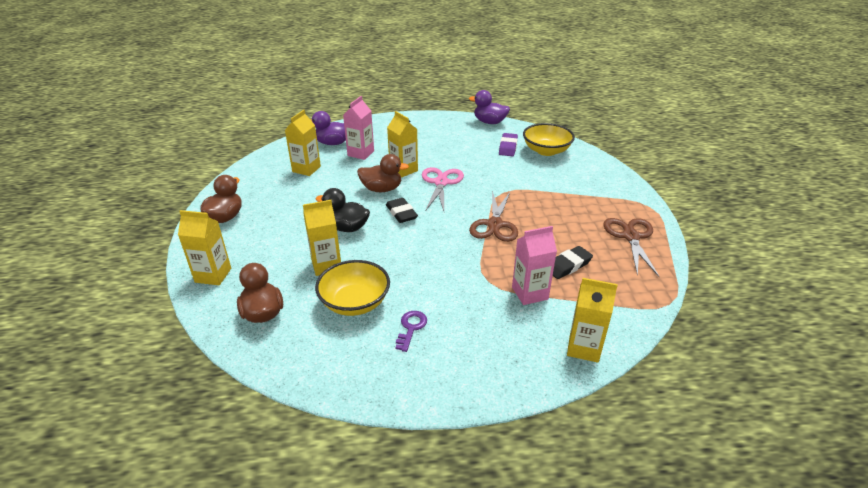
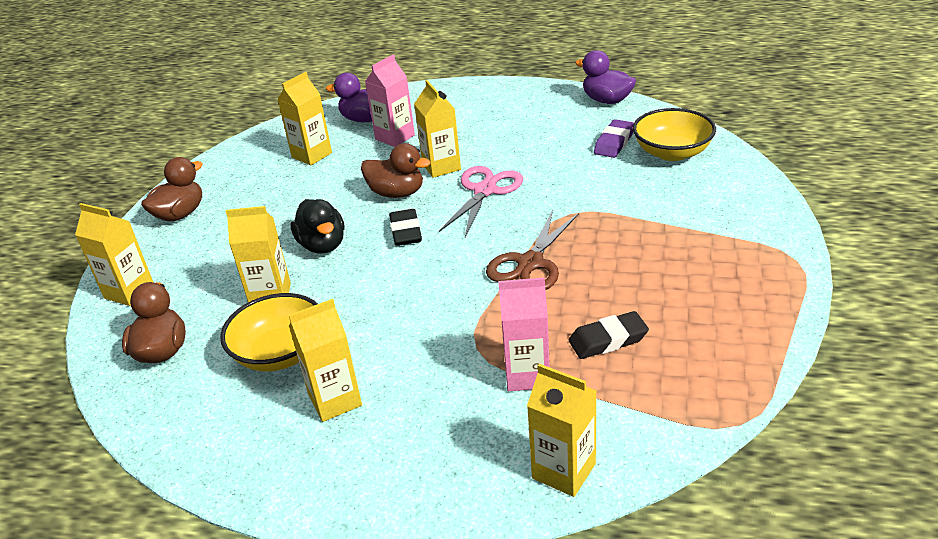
camera: 20 degrees right, 0 degrees up
(347, 228) = (322, 245): black duck -> black duck turned 150 degrees counterclockwise
(411, 328) = (335, 400): purple key -> yellow carton
(630, 236) = (735, 306): brown scissors -> none

